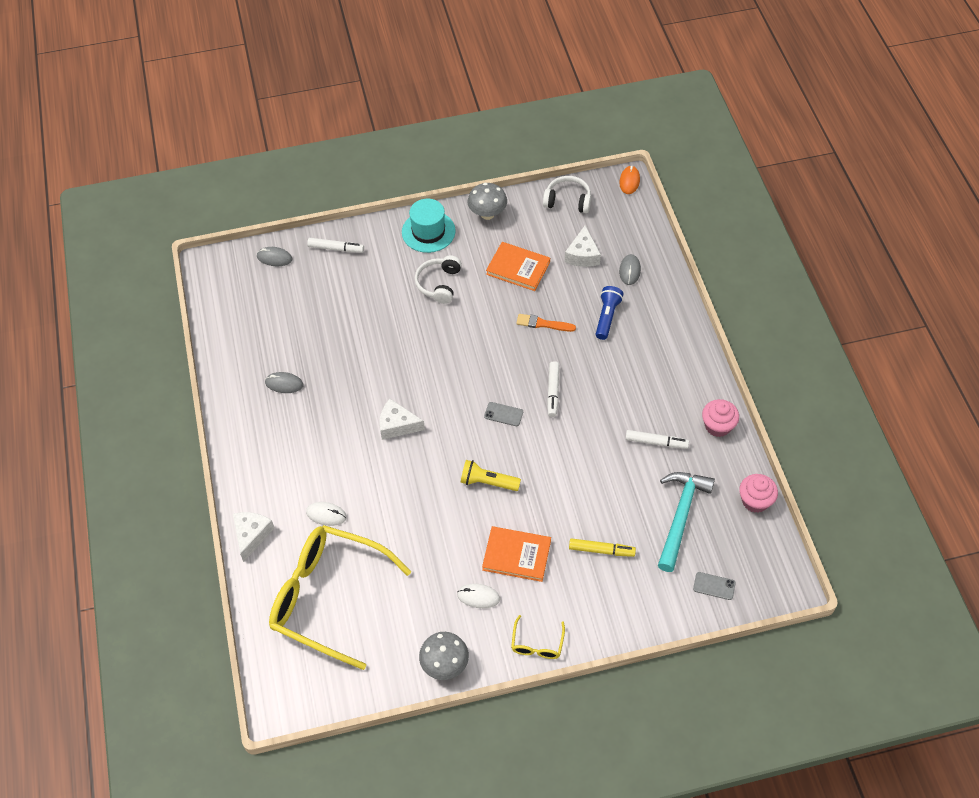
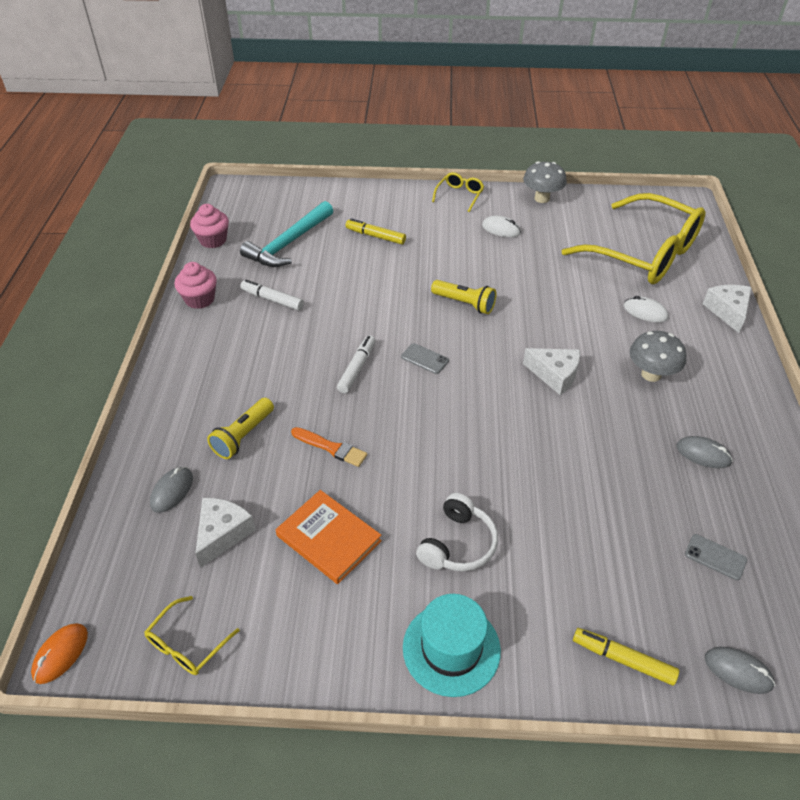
camera: 165 degrees left, 10 degrees down
(251, 535) = (727, 311): white cheese -> white cheese turned 150 degrees clockwise
(336, 248) = (623, 659): white marker -> yellow marker
(487, 214) = (336, 656): grey mushroom -> grey mushroom (651, 374)
(516, 555) = (456, 247): orange book -> none
(567, 200) = (188, 644): white headphones -> yellow glasses
(607, 317) = (243, 436): blue flashlight -> yellow flashlight
(714, 586) = (292, 199): grey phone -> grey phone (715, 557)

